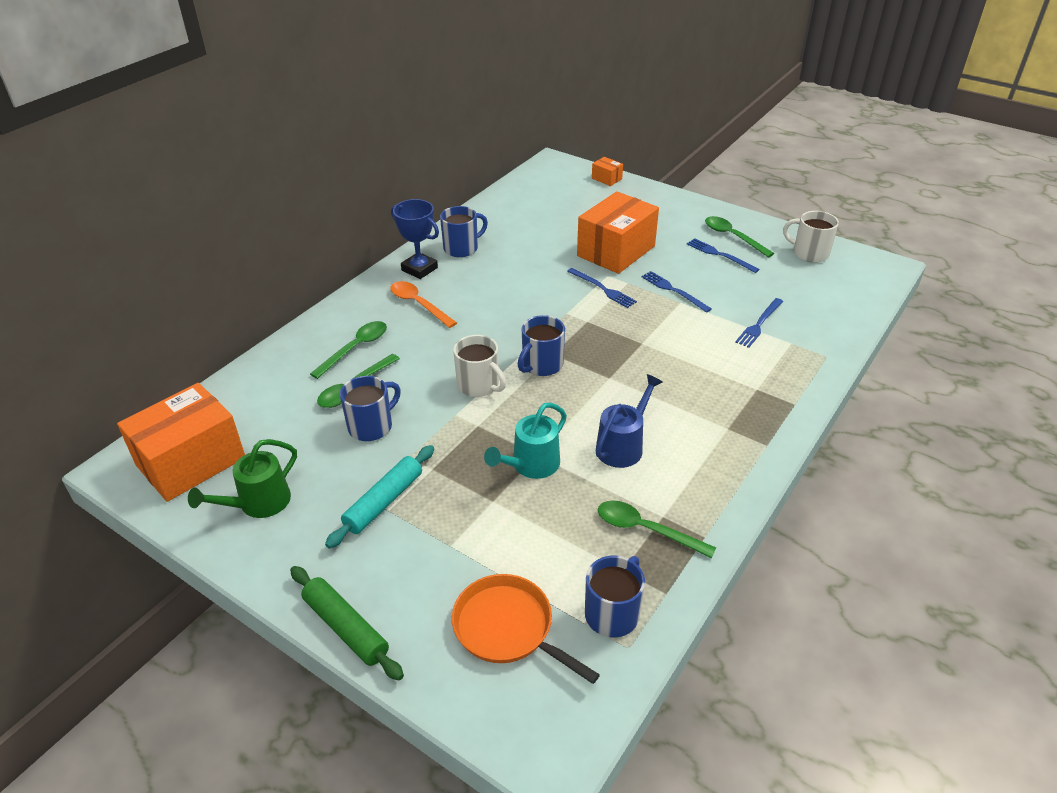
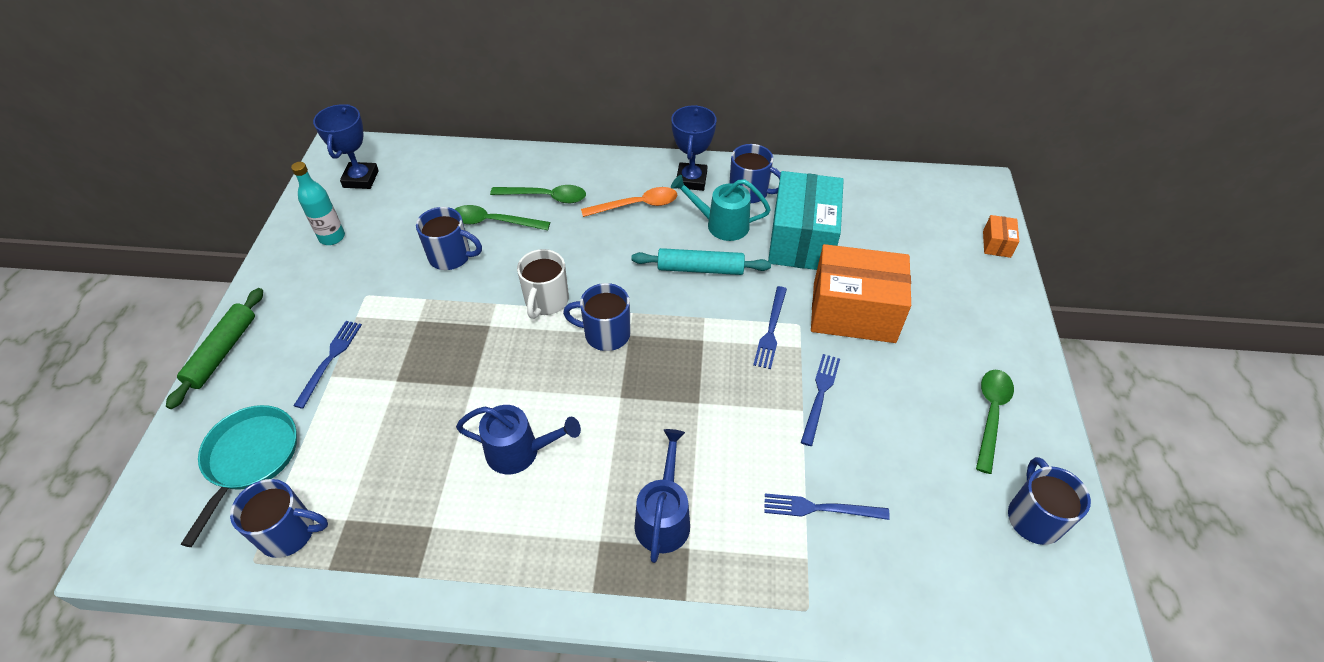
camera: 60 degrees right, 10 degrees up
(191, 461) = (361, 179): orange box -> blue trophy
(258, 504) = (332, 237): green watering can -> turquoise bottle
(384, 502) = (364, 308): turquoise rolling pin -> turquoise rolling pin (700, 269)
(418, 304) = (637, 205): orange spoon -> orange spoon turned 60 degrees clockwise
(508, 628) = (250, 458): orange pan -> turquoise pan
(531, 465) = (455, 388): turquoise watering can -> turquoise watering can (721, 224)
(532, 245) = (801, 240): none -> turquoise box
(646, 530) = (407, 519): green spoon -> none
(720, 255) = (936, 415): blue fork -> blue fork (330, 360)
(726, 392) = (663, 517): none -> blue watering can
(809, 253) = (1034, 517): white mug -> blue mug

